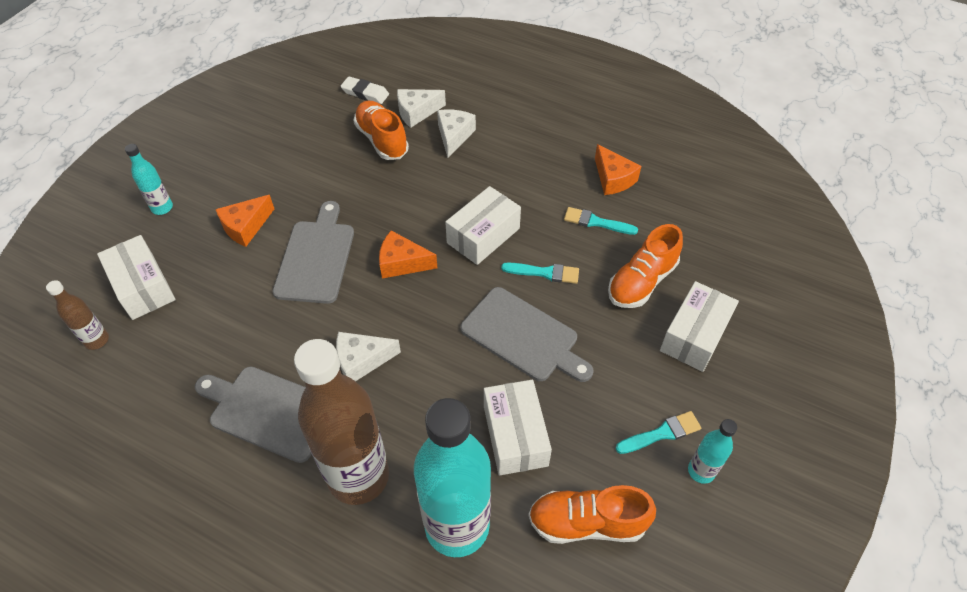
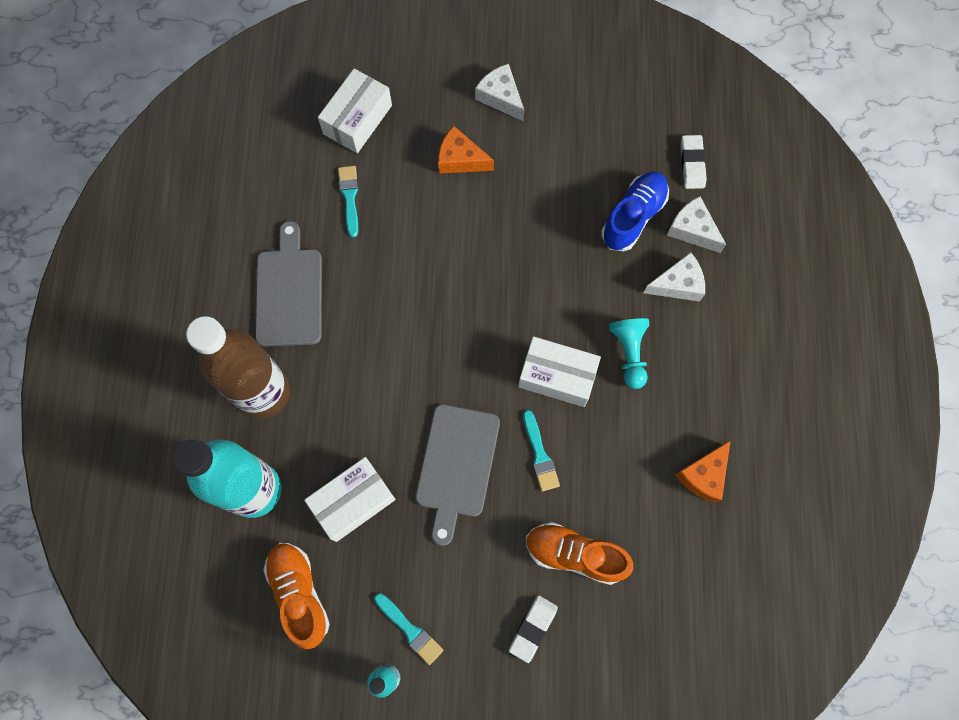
camera: 65 degrees right, 20 degrees up
(97, 340) = (293, 121): brown bottle -> none
(162, 208) = (446, 76): turquoise bottle -> none
(316, 257) = (456, 239): grey cutting board -> none
(362, 360) = (368, 338): white cheese -> white cheese (501, 97)
(382, 140) = (633, 217): orange shoe -> blue shoe
(402, 263) = (487, 318): orange cheese -> none
(491, 184) = (629, 353): none -> turquoise pawn
(596, 222) = (631, 480): turquoise brush -> turquoise brush (349, 197)
(694, 335) = (533, 628): white box -> white eraser

